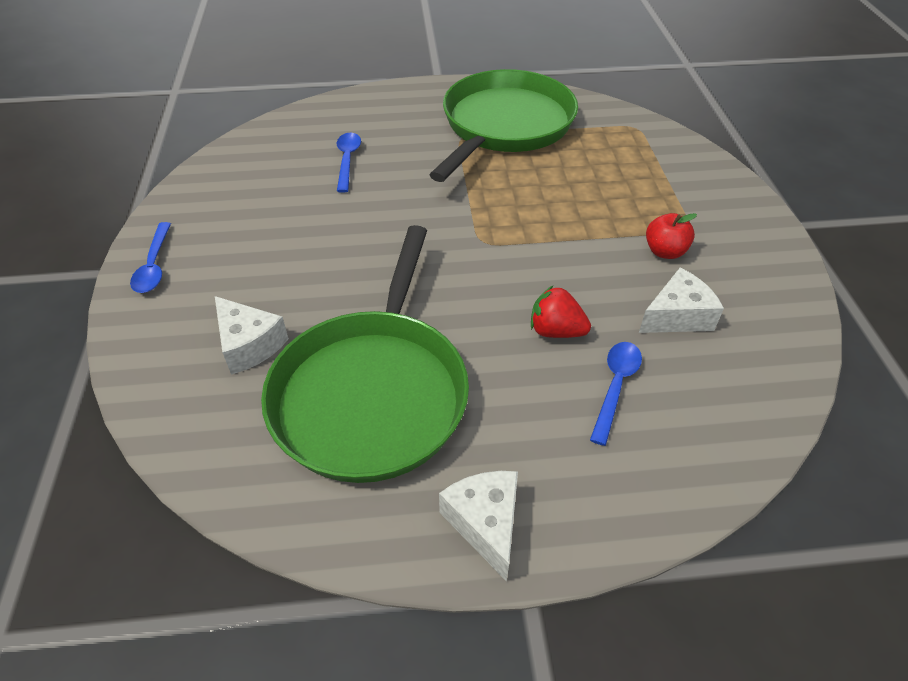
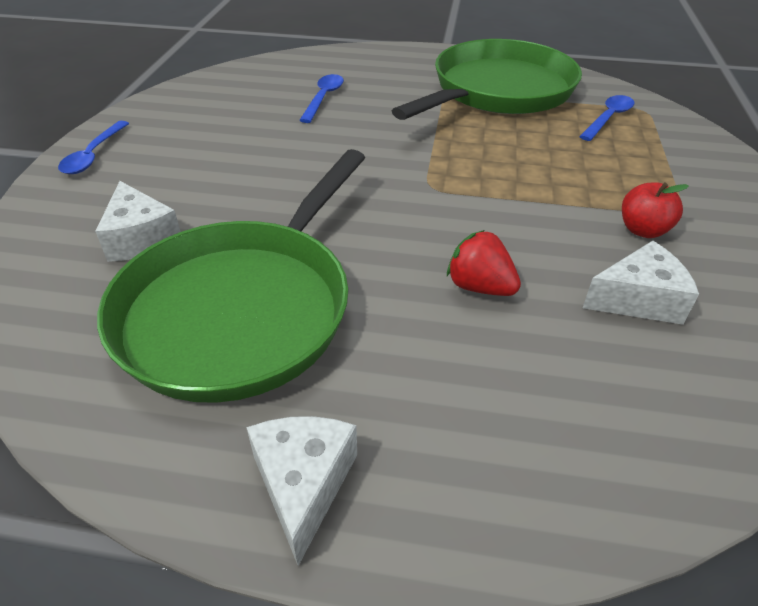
camera: 15 degrees right, 5 degrees down
(615, 386) = (532, 361): blue spoon -> blue spoon (608, 118)

